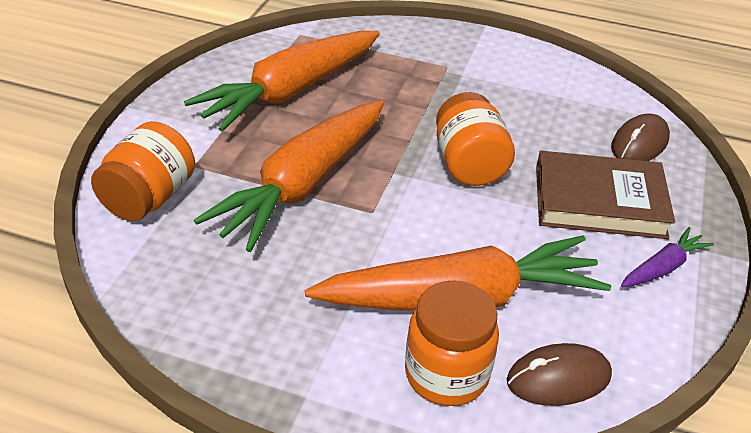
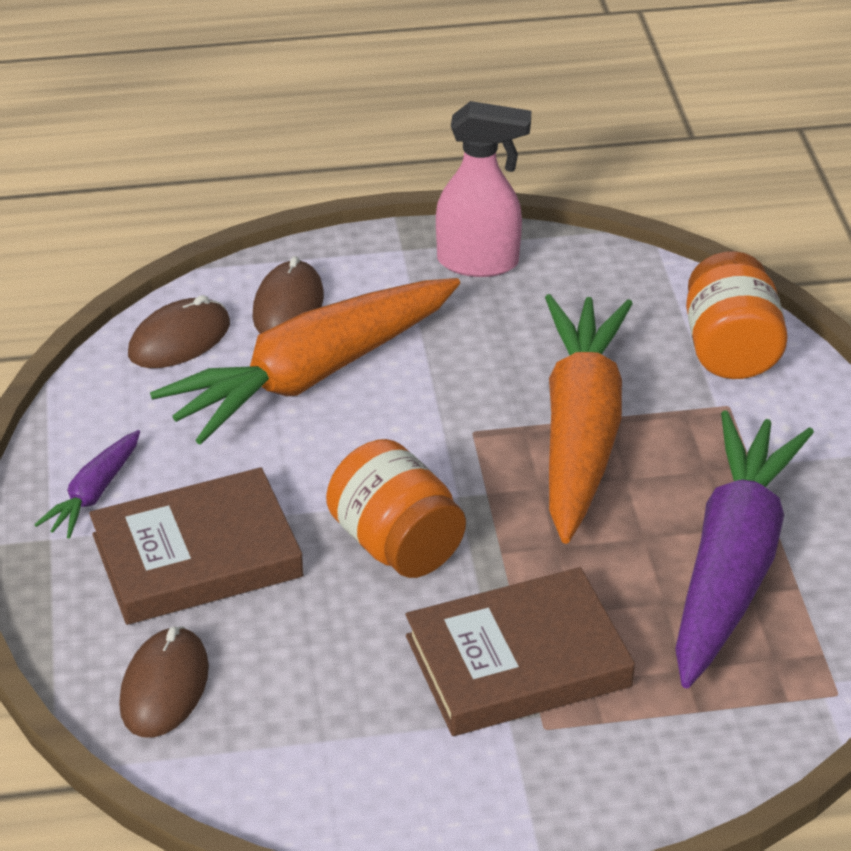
camera: 155 degrees right, 0 degrees up
(252, 350) = (479, 262): none -> pink spray bottle
(290, 91) = (731, 564): orange carrot -> purple carrot
(440, 92) = (517, 661): none -> brown book
(446, 374) = (288, 306): orange jar -> brown mouse

